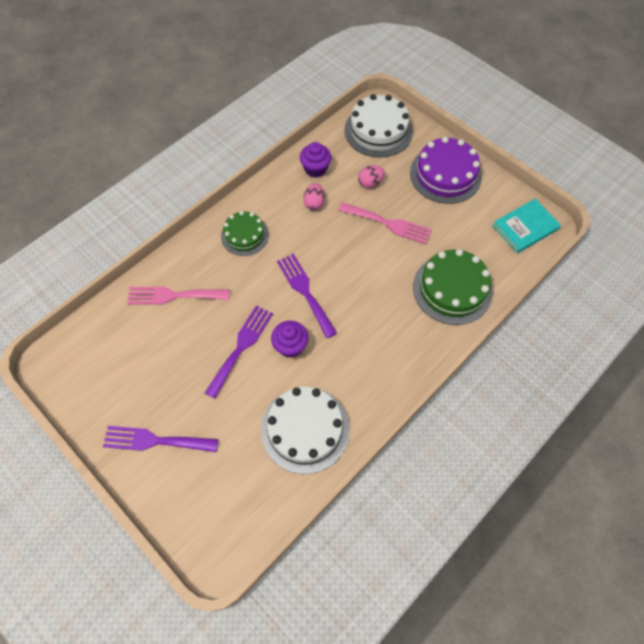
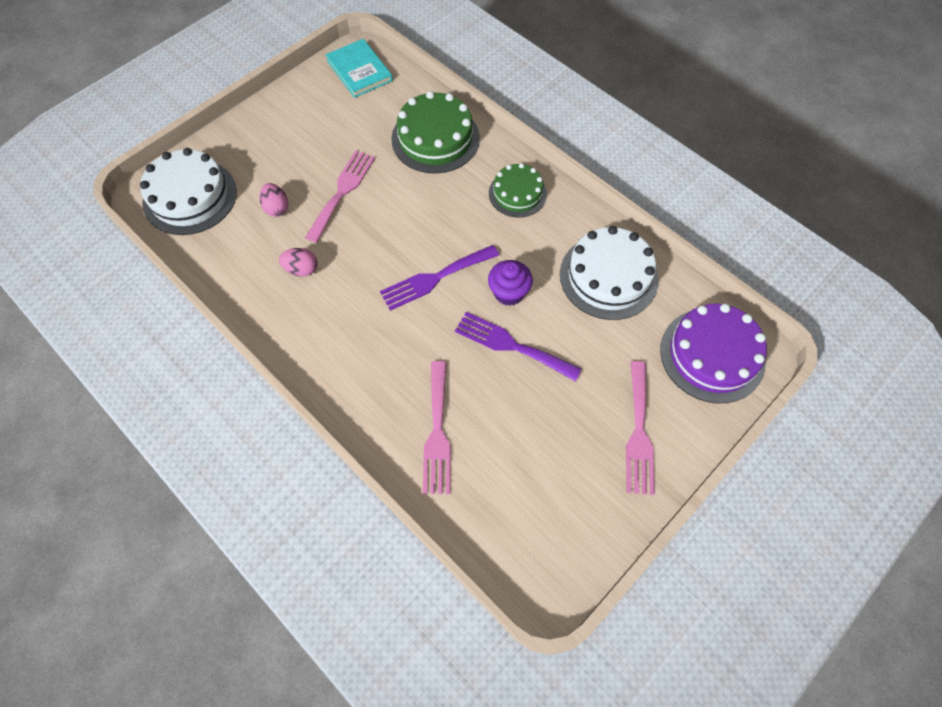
camera: 90 degrees left, 0 degrees up
(155, 440) = (639, 433): purple fork -> pink fork
(244, 235) = (345, 350): green cake -> green cake (517, 193)
(315, 169) = (244, 268): purple cupcake -> none
(445, 174) = (275, 133): purple cake -> purple cake (712, 355)

